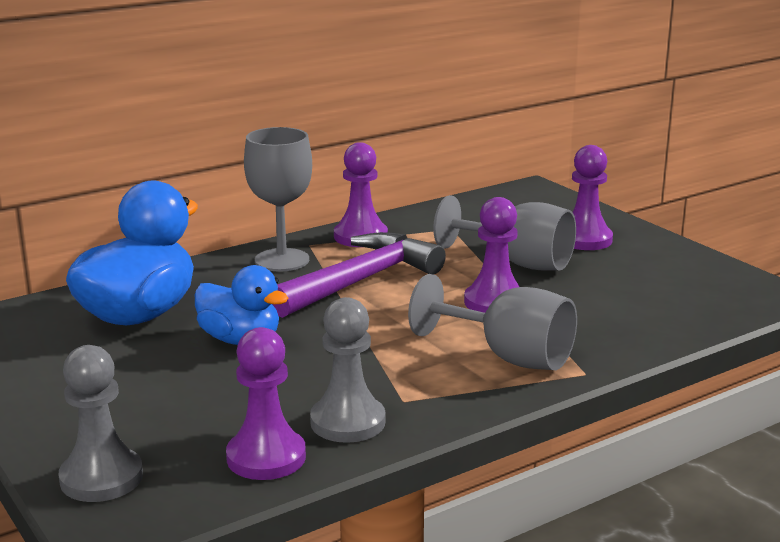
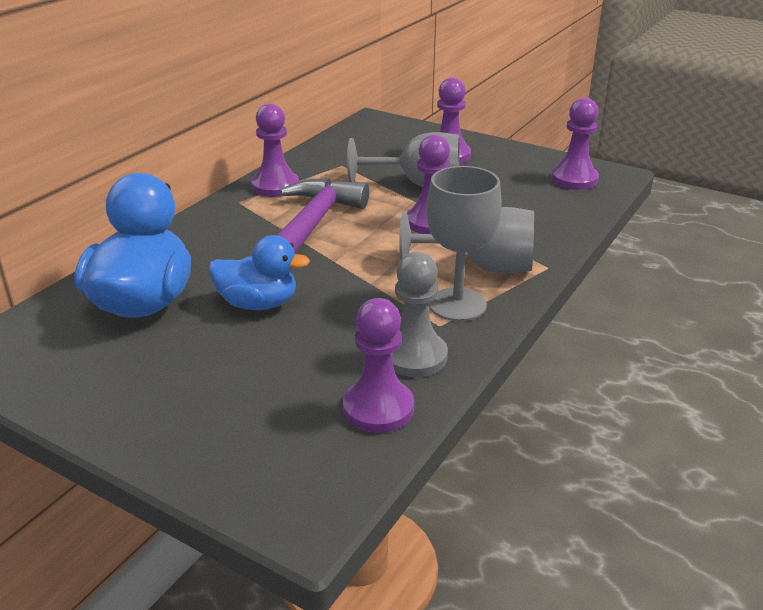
camera: 25 degrees left, 10 degrees up
(101, 478) = (253, 473): grey pawn -> none
(282, 260) = (228, 221): grey goblet -> grey goblet (457, 304)
(716, 291) = (574, 179): none -> purple pawn

